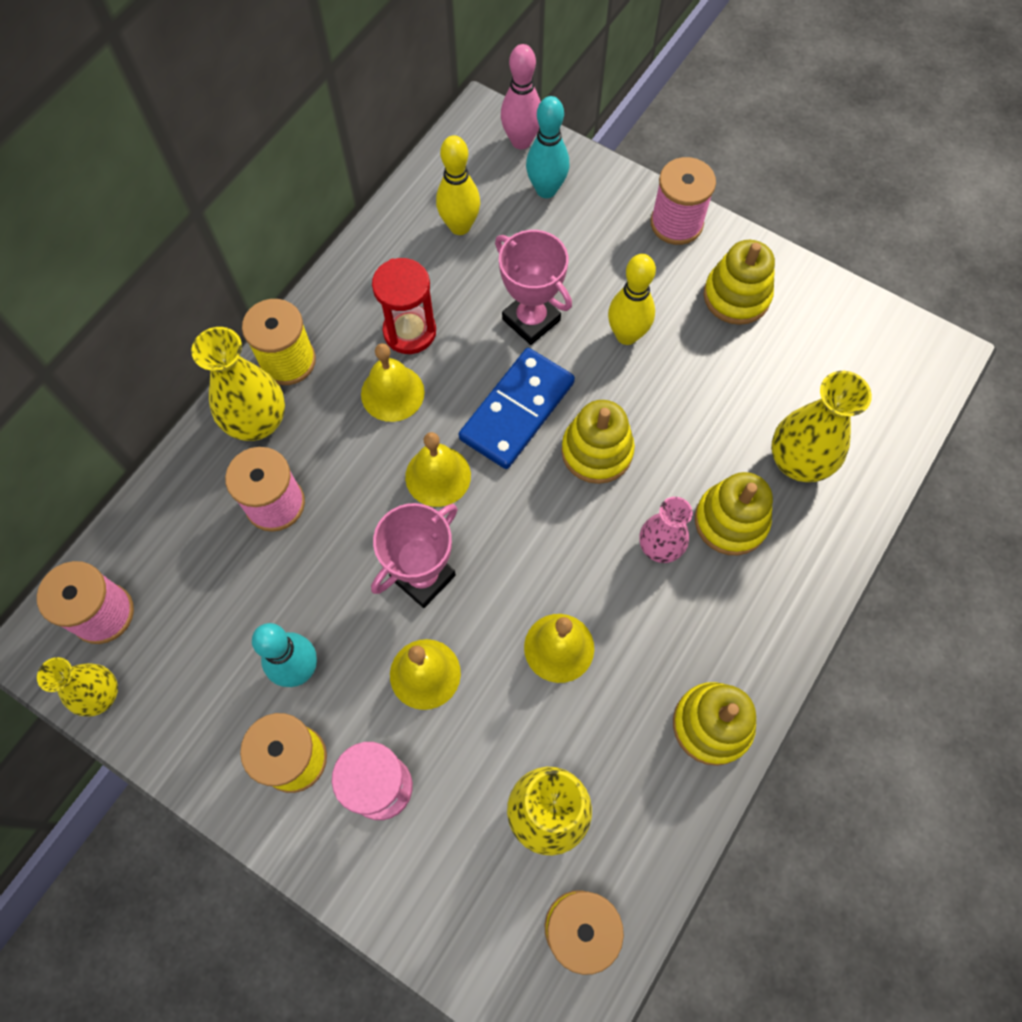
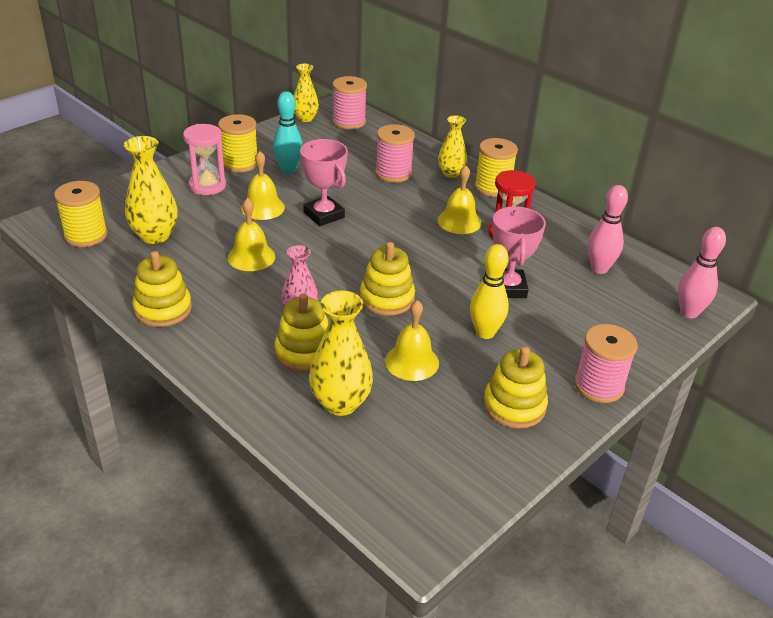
camera: 100 degrees right, 30 degrees down
(257, 422) = (451, 173): yellow vase -> yellow vase, size x0.66
(438, 476) = (391, 230): yellow bell -> yellow bell (412, 362)
(460, 226) = (599, 269): yellow bowling pin -> pink bowling pin
(517, 411) = (431, 269): blue domino -> none
(531, 320) = (508, 288): pink trophy -> pink trophy turned 60 degrees counterclockwise
(546, 190) = (636, 317): turquoise bowling pin -> none

